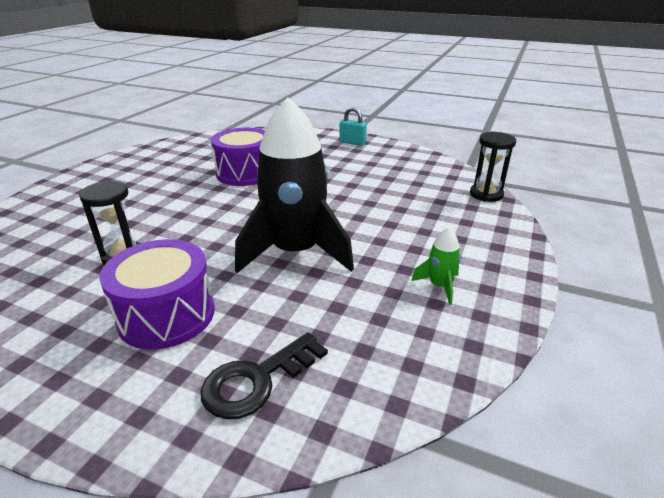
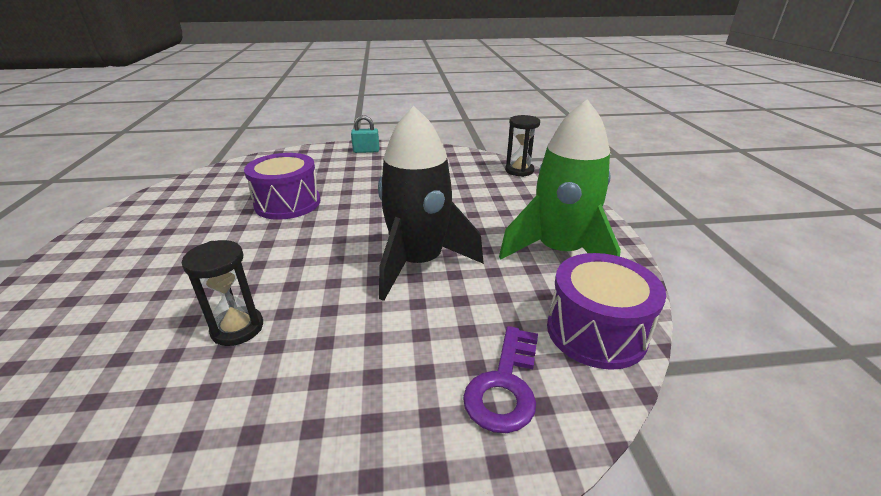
camera: 30 degrees left, 0 degrees up
(167, 315) = (356, 367): purple drum -> purple drum (596, 331)
(257, 380) = (504, 386): black key -> purple key
(439, 286) = (559, 252): green rocket -> green rocket, size x2.47

